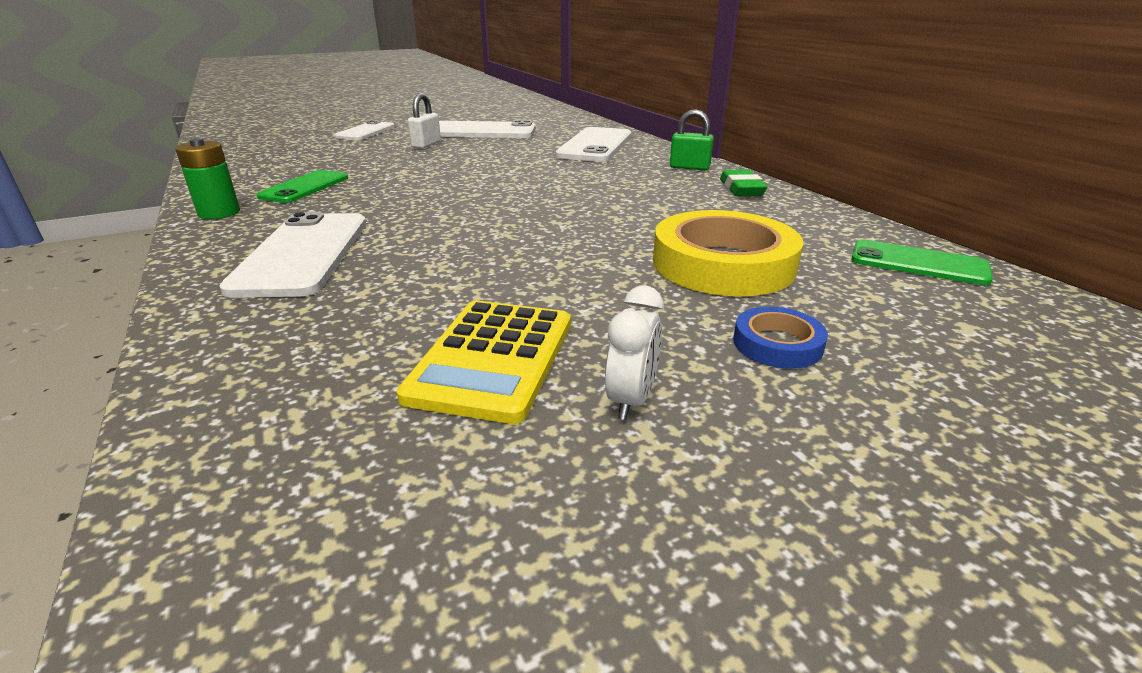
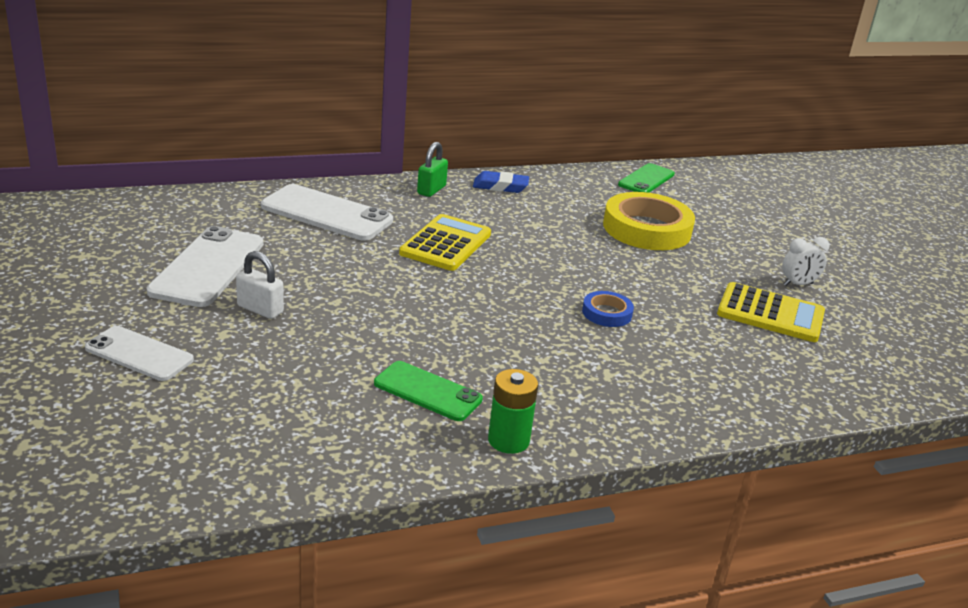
camera: 85 degrees left, 0 degrees up
(302, 254) = (625, 381): white phone -> none
(572, 178) = (445, 244): none -> yellow calculator
(631, 400) = (798, 284): white clock -> white clock turned 135 degrees clockwise
(741, 189) = (500, 187): green eraser -> blue eraser
(777, 344) = (742, 240): blue tape -> blue tape (607, 313)

